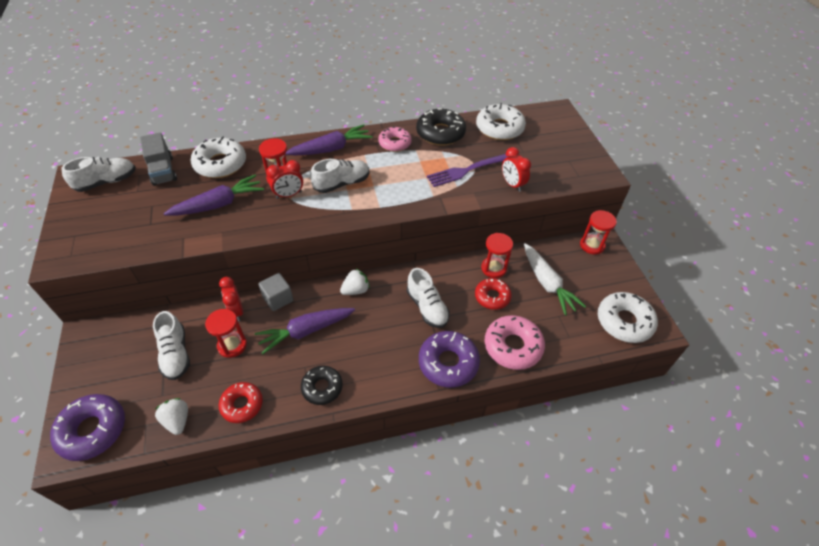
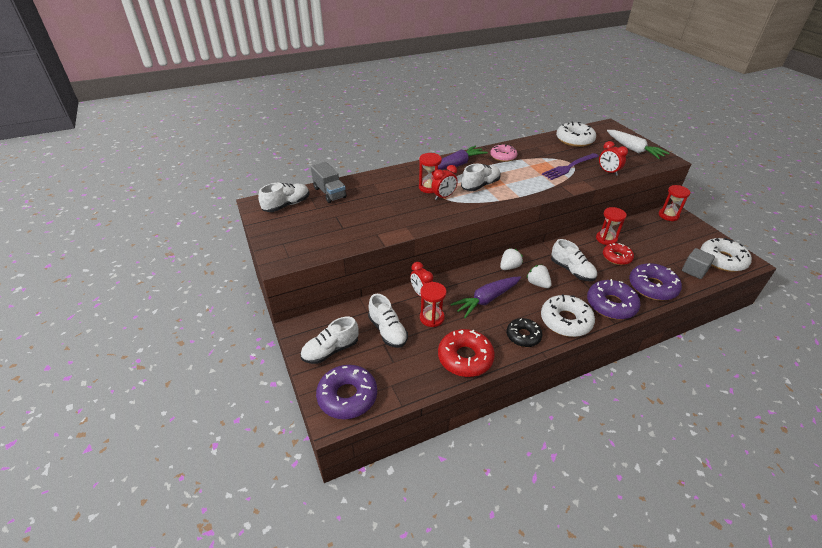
camera: 10 degrees left, 10 degrees down
(103, 368) = (330, 350): none -> white shoe
(177, 420) = (417, 377): white strawberry -> white strawberry (537, 284)
(219, 204) = (391, 209): purple carrot -> none
(220, 164) = (374, 183): white donut -> white donut (565, 321)
(242, 405) = (465, 358): red donut -> red donut, size x1.52
(278, 299) = (450, 281): grey cube -> grey cube (694, 271)
(440, 133) = (533, 147): black donut -> none
(513, 346) = (652, 287): pink donut -> purple donut
(547, 283) = (652, 243): white carrot -> white carrot (633, 149)

